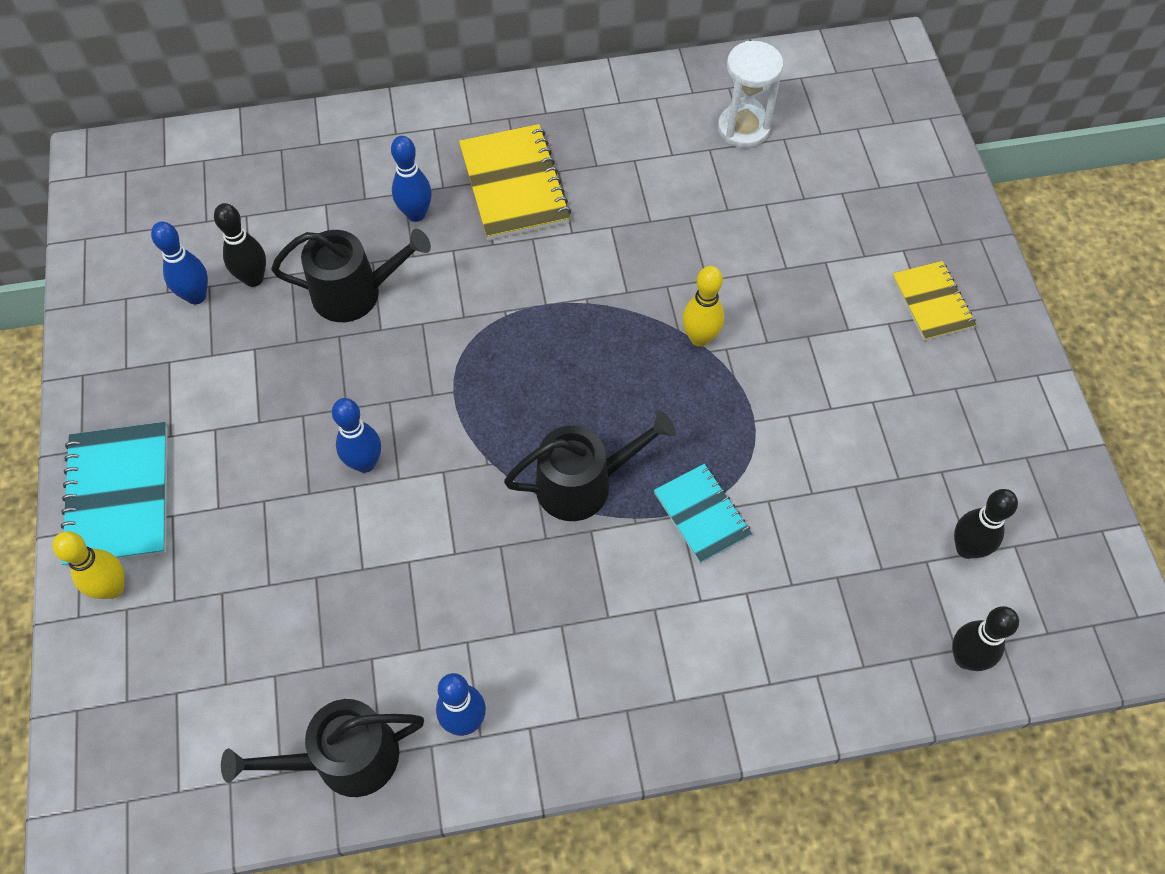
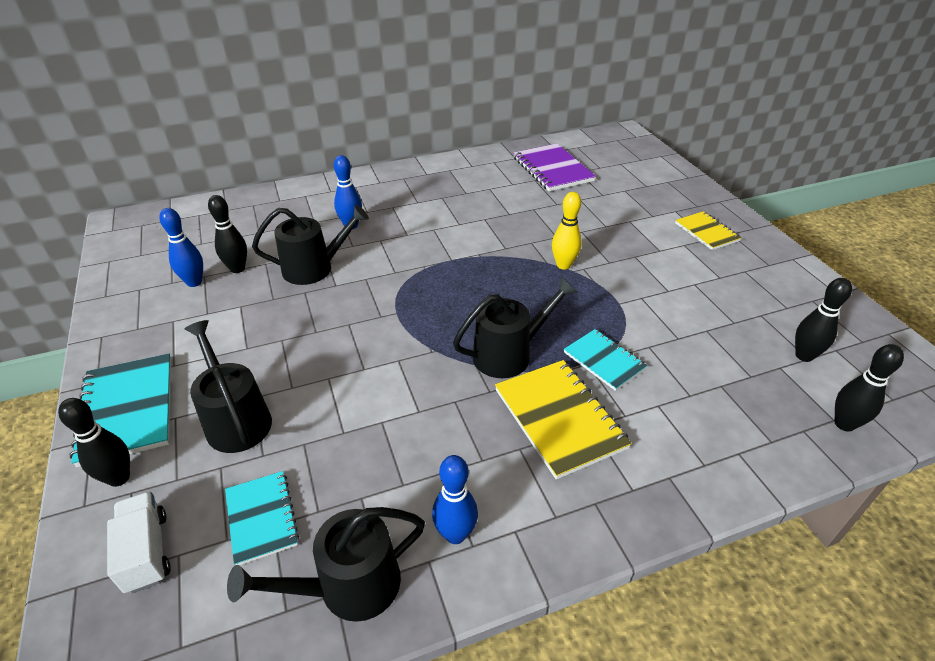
camera: 10 degrees left, 20 degrees down
(113, 588) = (119, 478): yellow bowling pin -> black bowling pin
(144, 683) = (147, 552): none -> white truck
(241, 530) = (236, 420): none -> black watering can
(263, 665) = (262, 518): none -> turquoise notebook
(365, 463) = (335, 362): blue bowling pin -> none
(514, 185) = (415, 206): yellow notebook -> yellow notebook (559, 418)
(743, 129) = (552, 169): white hourglass -> purple notebook

